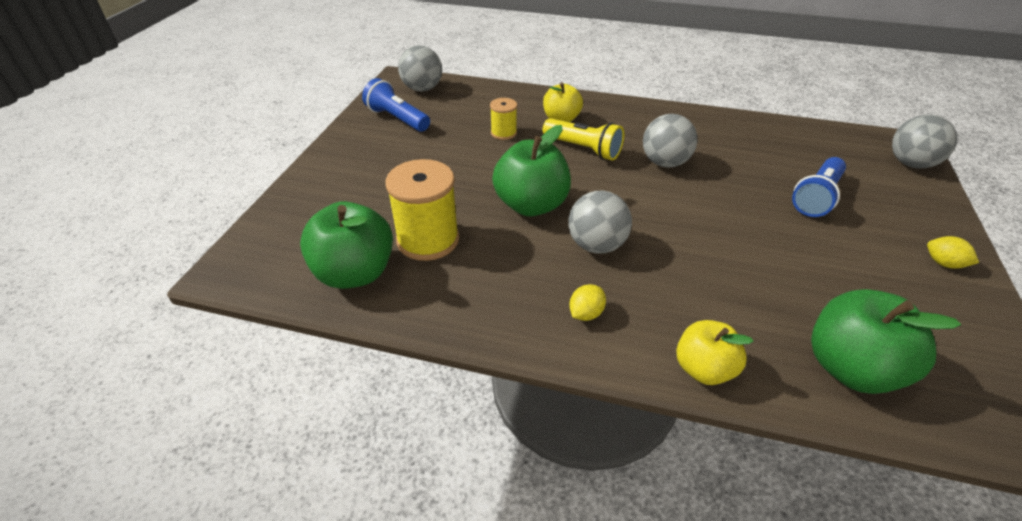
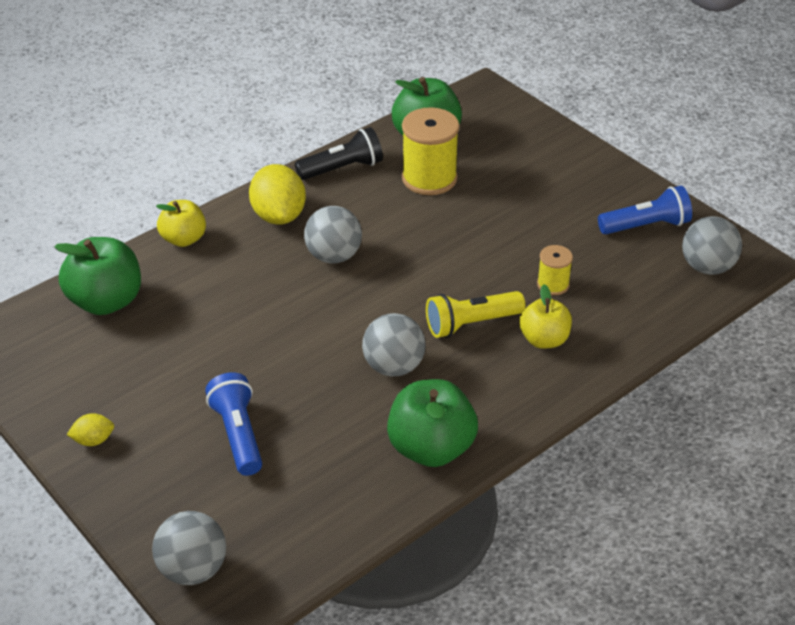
camera: 125 degrees right, 0 degrees up
(464, 308) = (342, 168): none -> black flashlight
(531, 205) = (418, 247): green apple -> green apple (431, 448)
(586, 313) = (279, 216): yellow lemon -> yellow lemon, size x2.06

